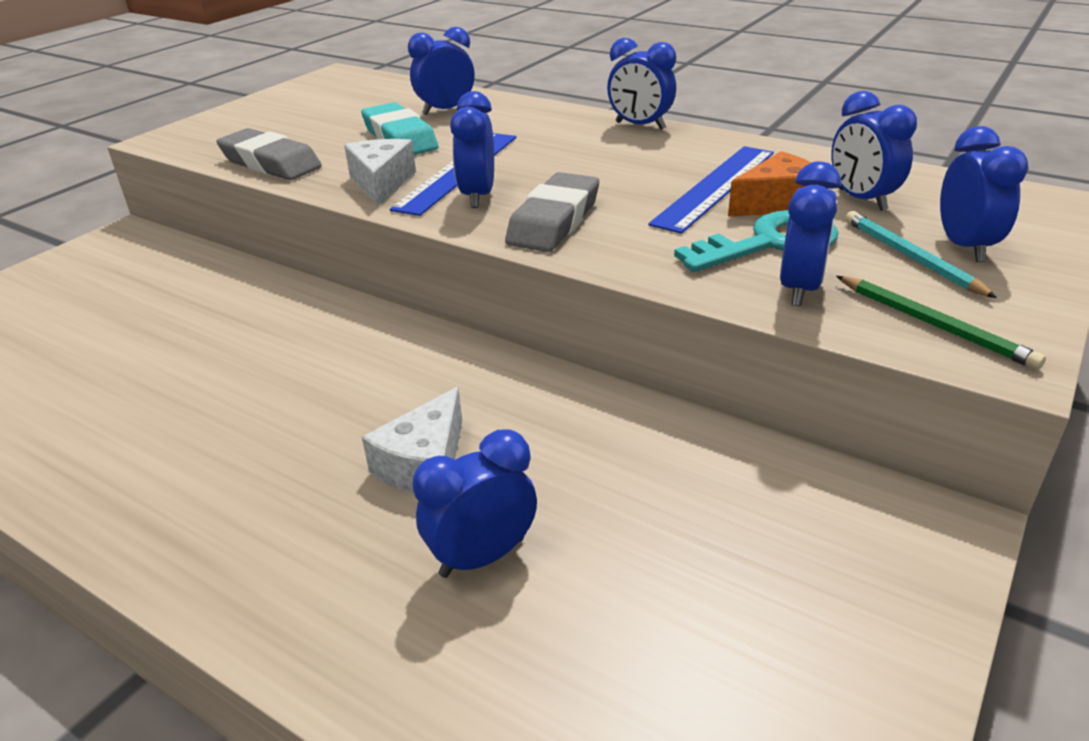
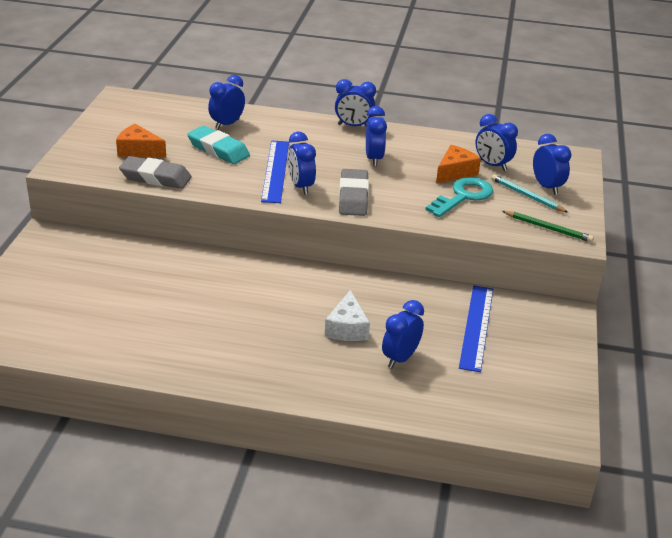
camera: 25 degrees left, 0 degrees up
(288, 130) = (138, 151): none -> orange cheese
(381, 183) = (238, 184): white cheese -> none
(715, 187) = (419, 165): blue ruler -> blue ruler (476, 327)
(799, 289) = (488, 219): blue clock -> blue clock (373, 159)

